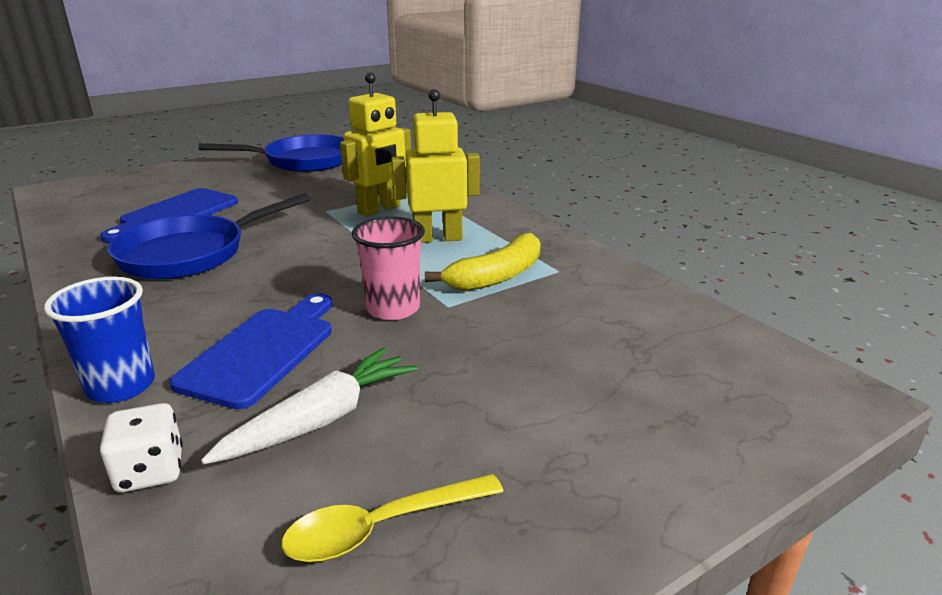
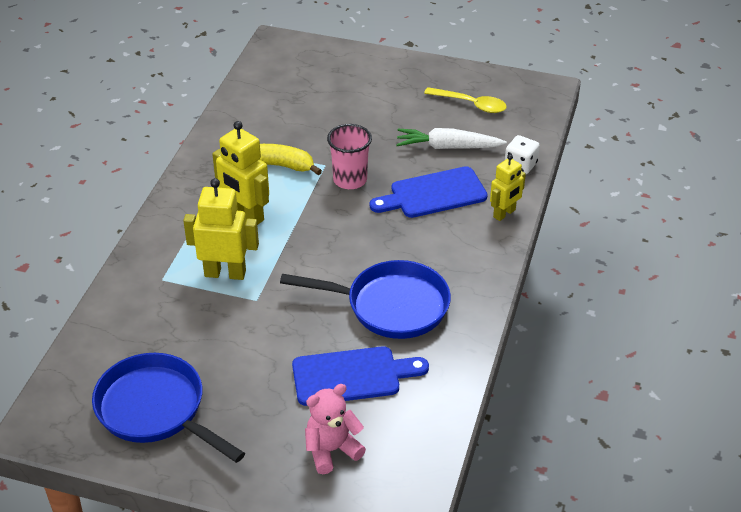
camera: 130 degrees left, 15 degrees up
(121, 386) = (504, 214): blue cup -> yellow robot
(147, 189) = (332, 450): none -> pink teddy bear

